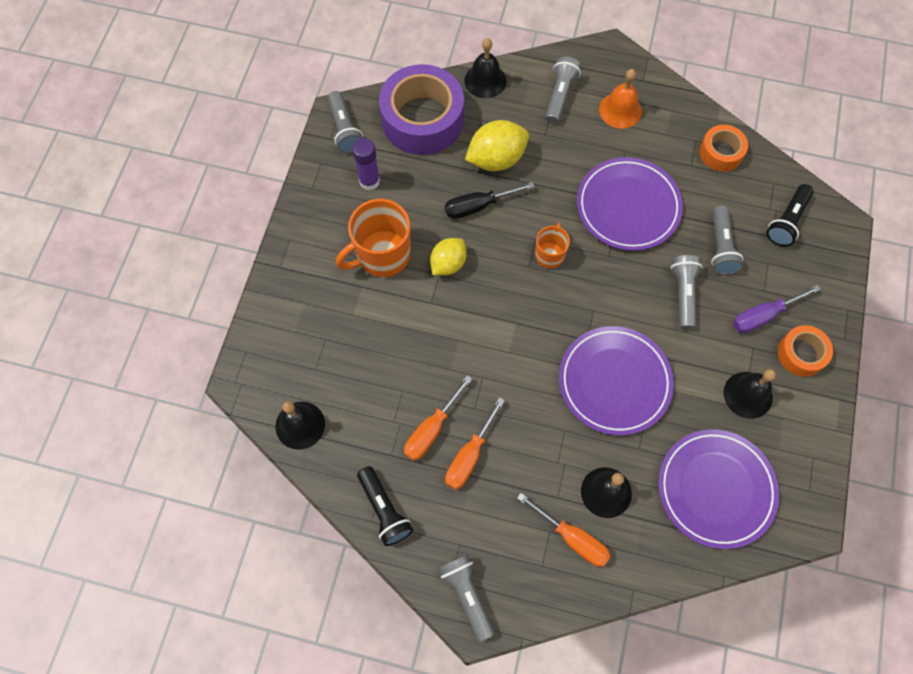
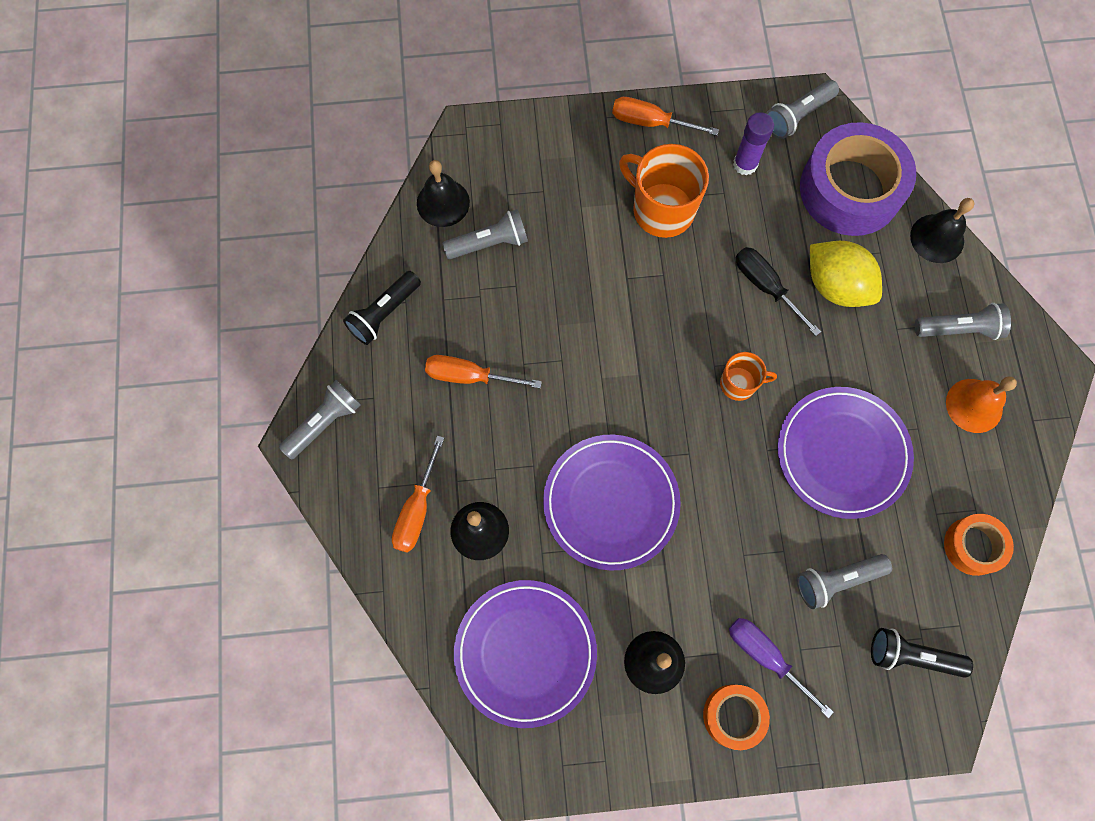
camera: 70 degrees right, 5 degrees up
(432, 429) = (484, 329): orange screwdriver -> orange screwdriver (651, 122)
(448, 264) = (680, 280): yellow lemon -> none
(683, 294) = (753, 551): grey flashlight -> grey flashlight (489, 243)

